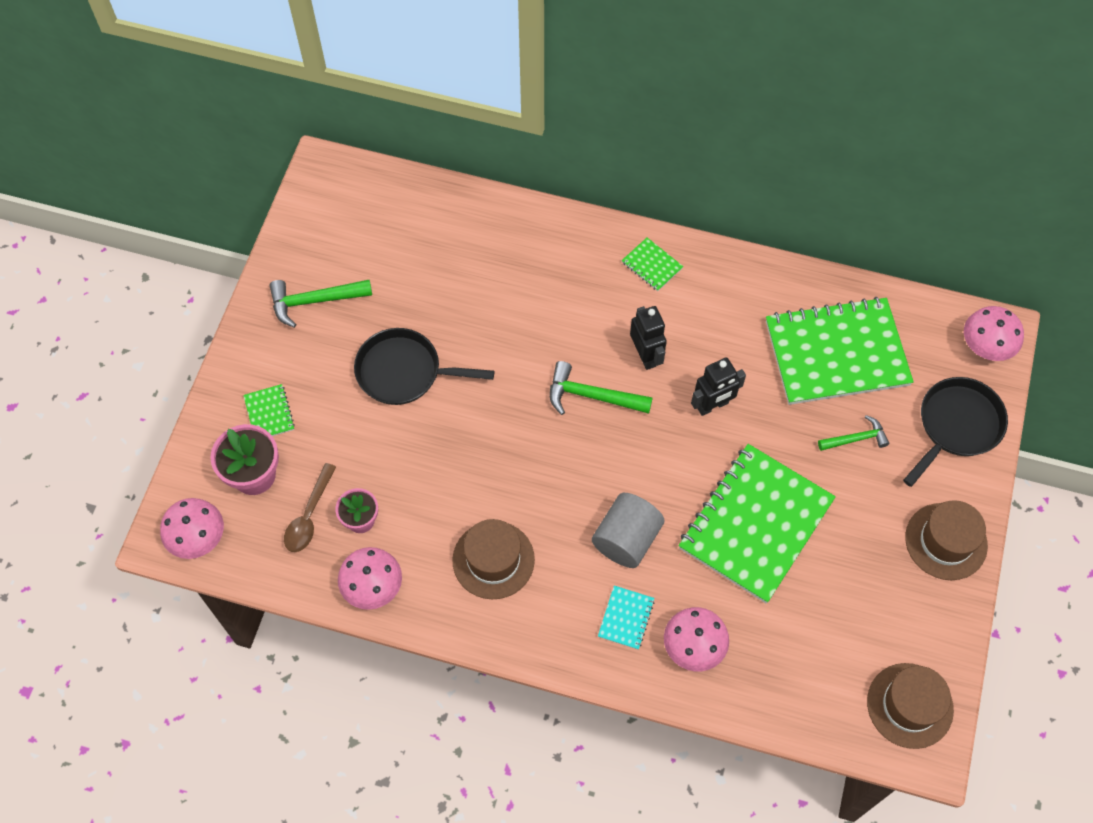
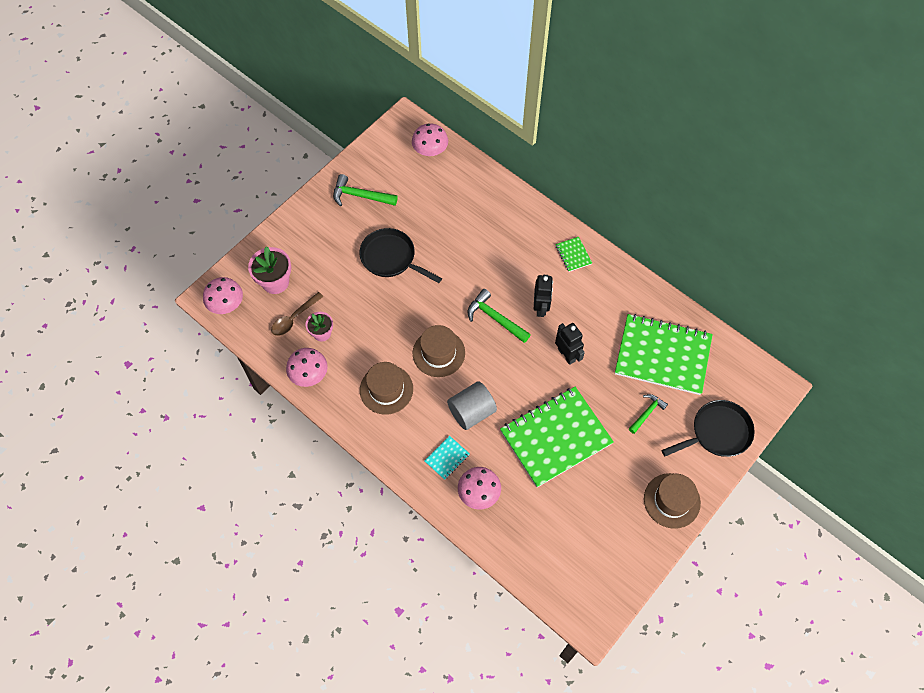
camera: 25 degrees right, 0 degrees up
(269, 413) = (302, 250): green notebook -> none
(712, 405) = (566, 355): black robot -> black robot turned 120 degrees counterclockwise
(856, 439) = (647, 413): green hammer -> green hammer turned 60 degrees counterclockwise
(910, 705) = (594, 589): brown hat -> brown hat (438, 353)
(986, 346) = (764, 391): pink mushroom -> pink mushroom (430, 150)

